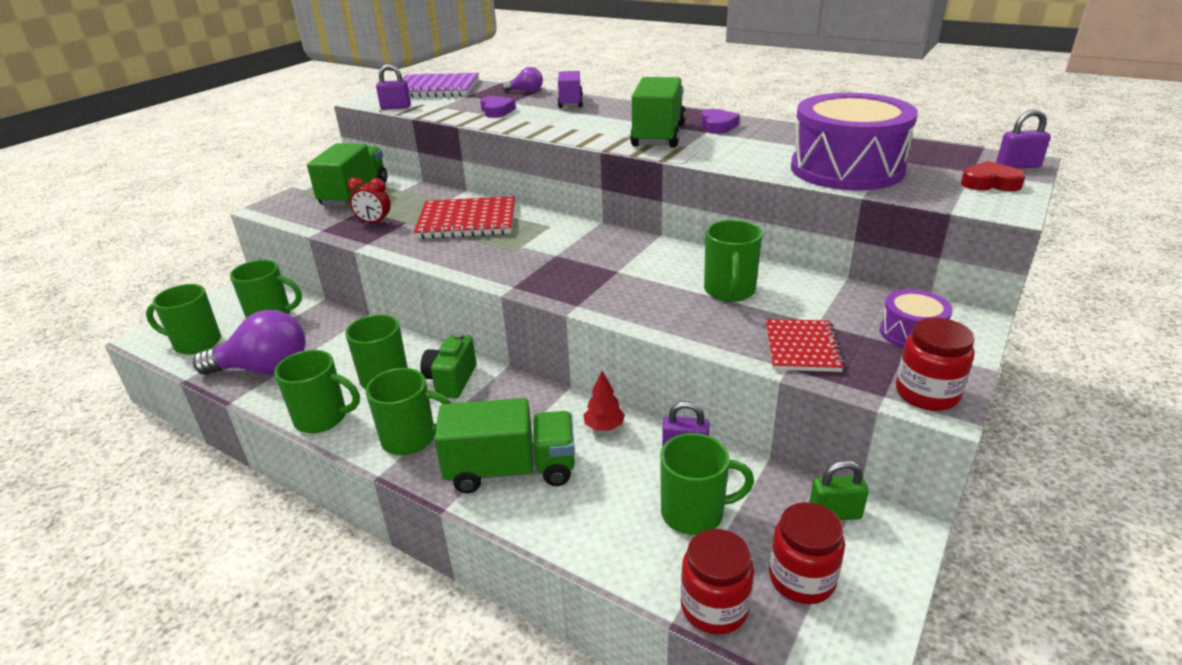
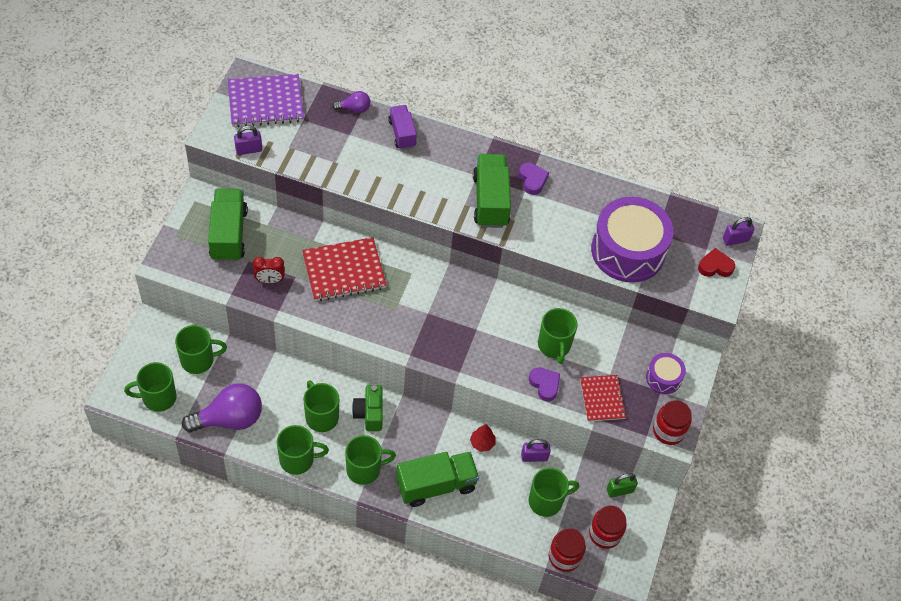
camera: 20 degrees left, 25 degrees up
(496, 111) = (344, 155): purple heart -> purple heart (544, 385)

